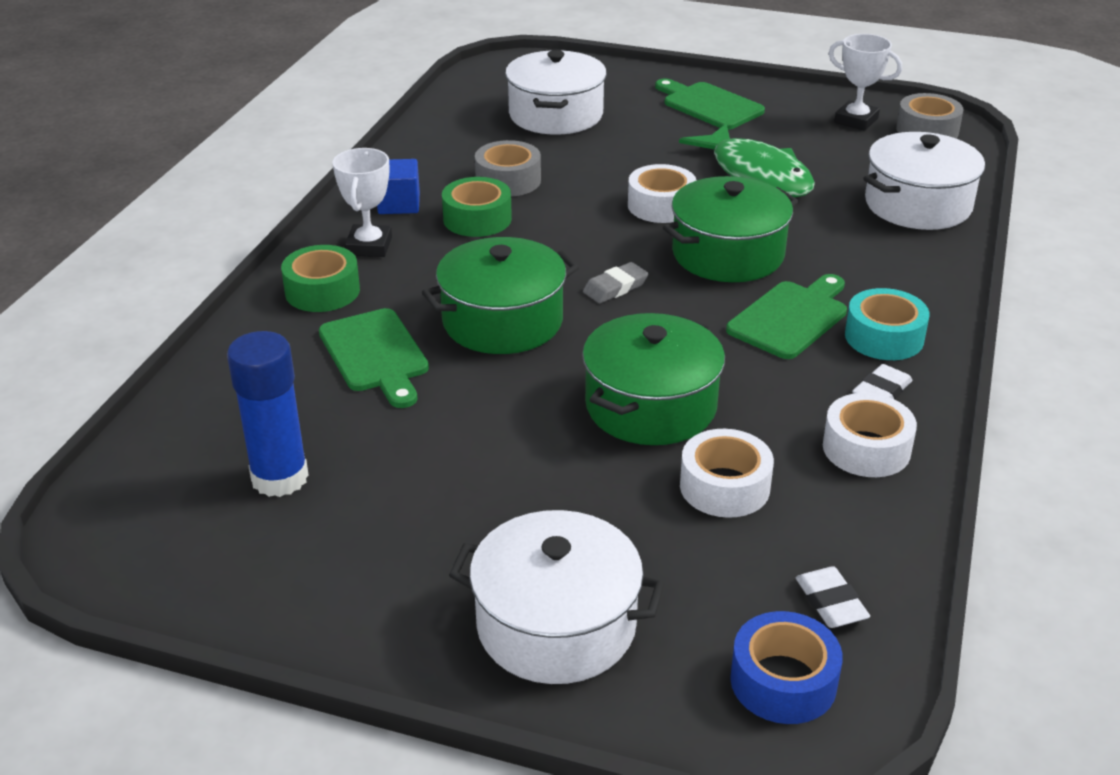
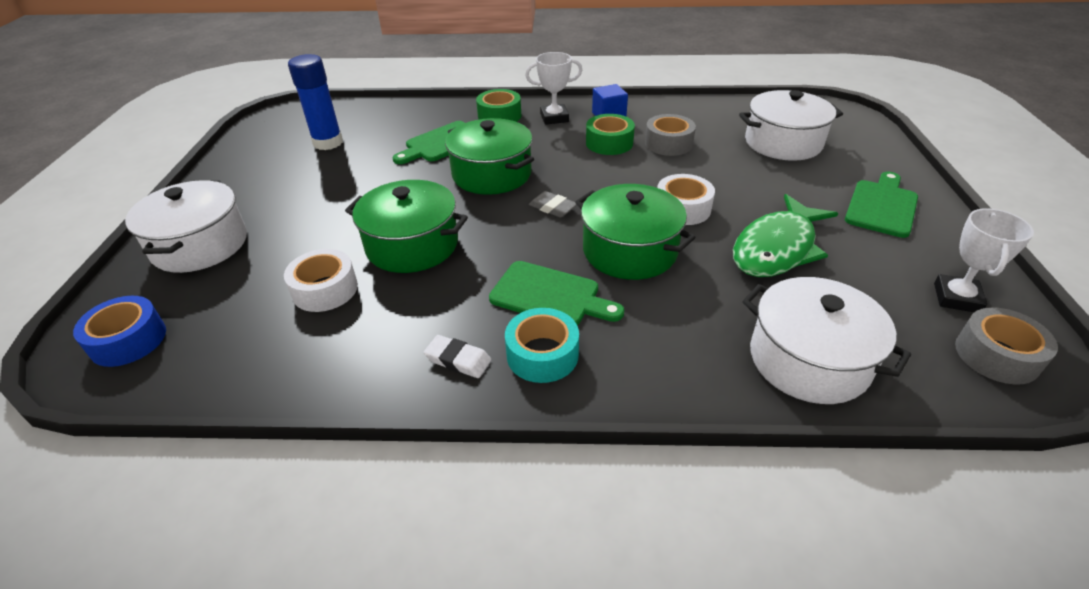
camera: 75 degrees right, 5 degrees up
(830, 602) = (198, 355): white eraser -> none
(866, 448) = (376, 357): white tape -> none

